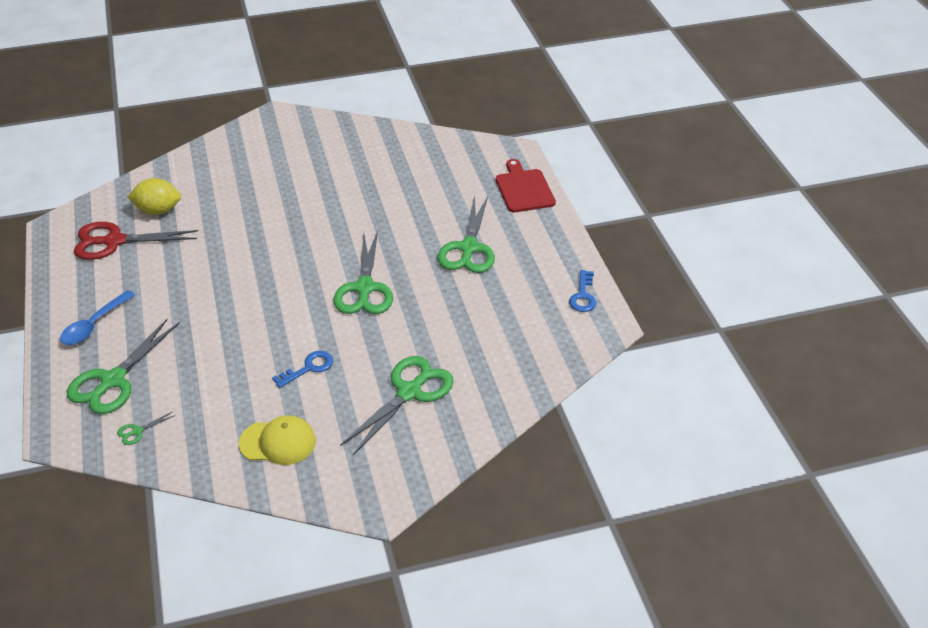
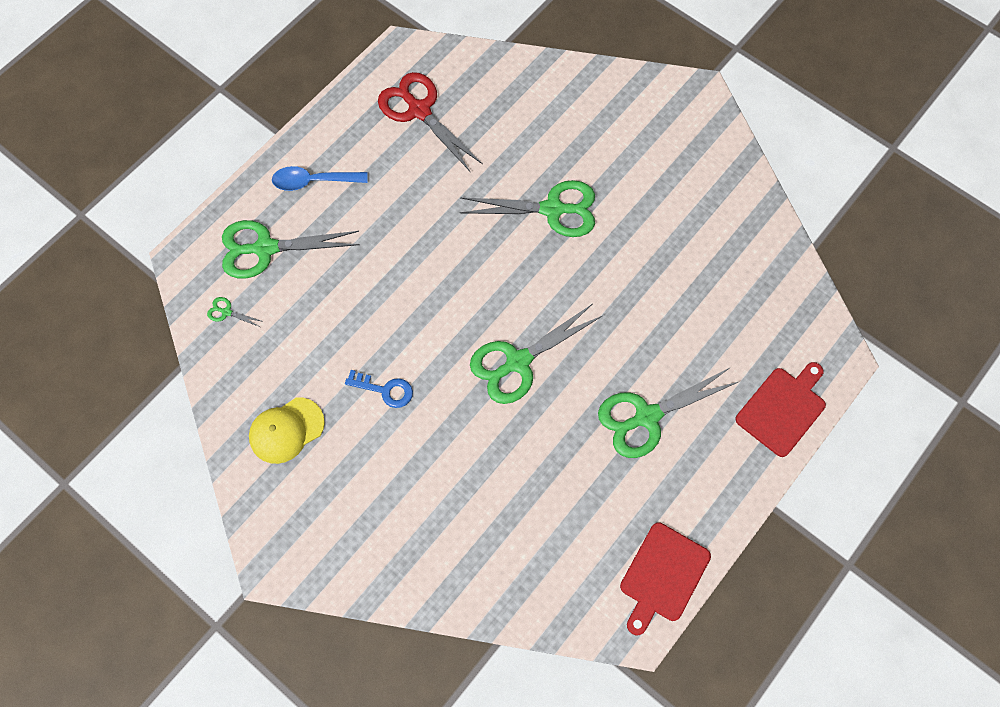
camera: 55 degrees right, 25 degrees up
(158, 210) = (484, 110): yellow lemon -> none
(278, 442) = (286, 430): yellow cap -> yellow cap turned 90 degrees clockwise
(409, 392) = (416, 498): green scissors -> green scissors (552, 209)
(583, 295) = (662, 575): blue key -> red cutting board

